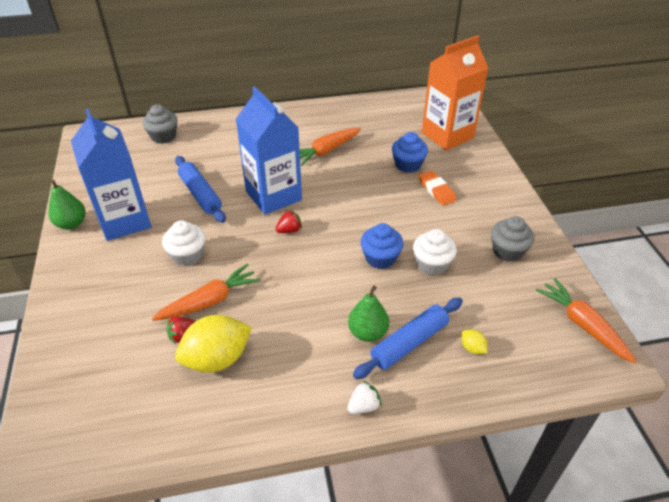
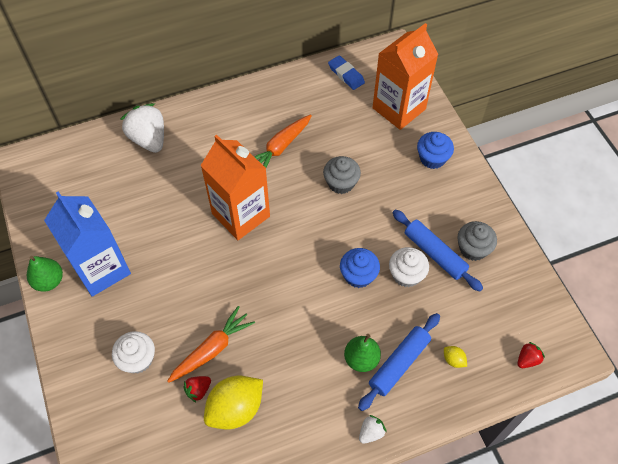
camera: 10 degrees left, 15 degrees up
(163, 136) = (105, 151): grey cupcake -> grey cupcake (341, 183)
(187, 255) = (176, 301): white cupcake -> white cupcake (137, 359)
(200, 194) = (167, 224): blue rolling pin -> blue rolling pin (435, 253)
(206, 132) = (149, 139): none -> white strawberry
(273, 196) = (241, 215): blue carton -> orange carton
(289, 230) = (266, 256): red strawberry -> red strawberry (527, 359)
(401, 107) = (346, 74): none -> blue eraser
(408, 165) = (365, 155): blue cupcake -> blue cupcake (432, 158)
(436, 190) = (398, 184): orange eraser -> none
(582, 325) = (544, 320): orange carrot -> none

